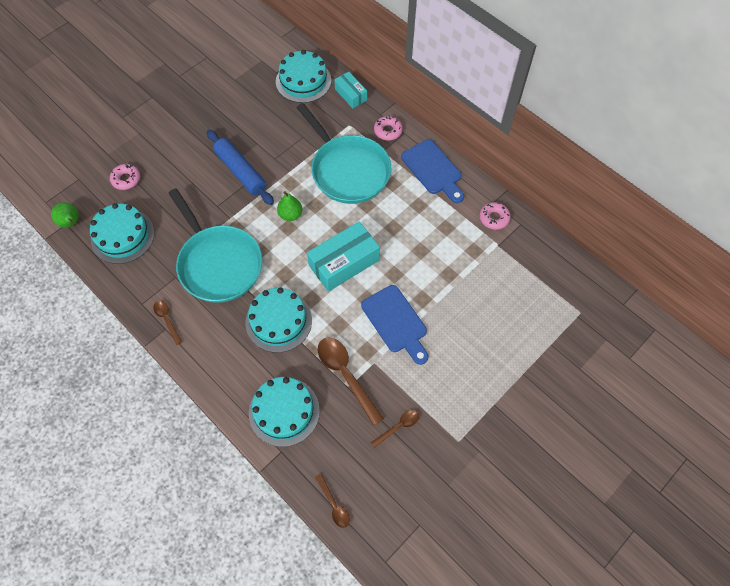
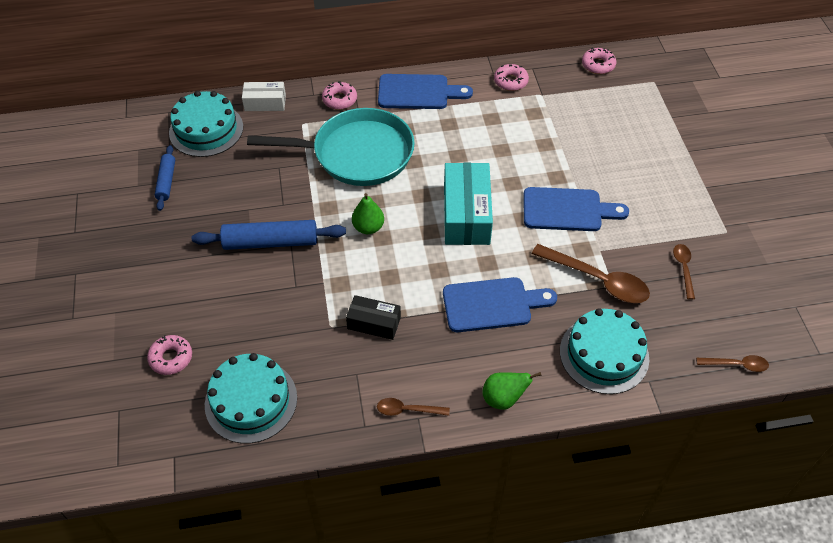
camera: 55 degrees left, 10 degrees down
(71, 223) = (178, 450): green pear -> green pear (503, 398)
(218, 263) = (374, 323): turquoise pan -> black box
(247, 90) = (166, 181): none -> blue rolling pin
(278, 321) = (492, 304): turquoise cake -> blue cutting board
(346, 375) = (598, 280): brown spoon -> brown spoon turned 150 degrees counterclockwise
(351, 94) = (265, 103): turquoise box -> white box
(564, 265) = (598, 65): none -> pink donut

